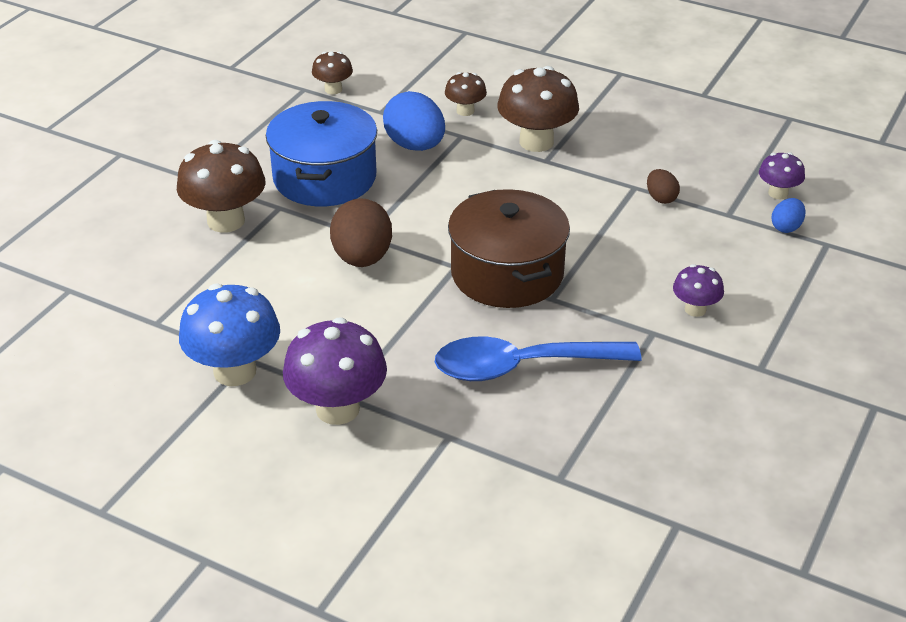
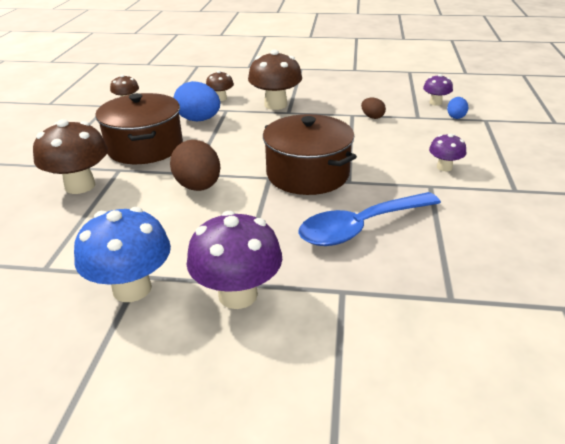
camera: 20 degrees left, 5 degrees down
(325, 178) = (145, 147): blue pot -> brown pot

